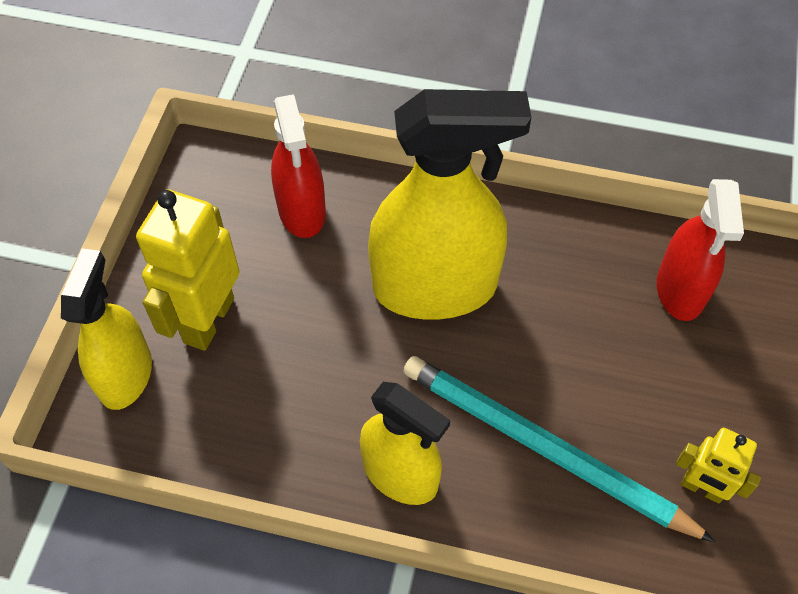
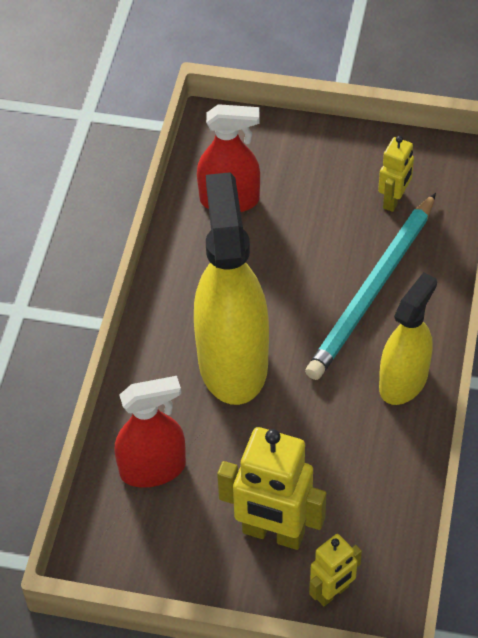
camera: 90 degrees left, 5 degrees down
(125, 375) = (332, 592): yellow spray bottle -> yellow robot

